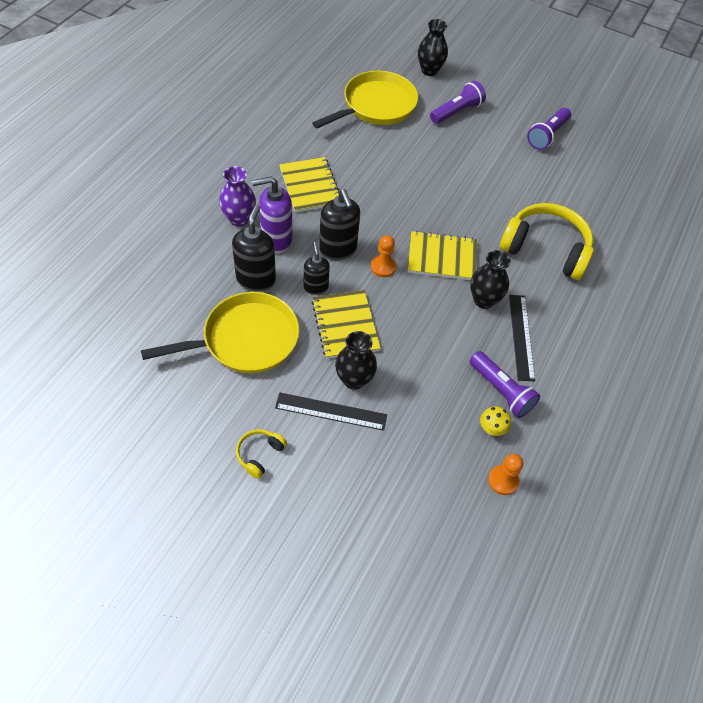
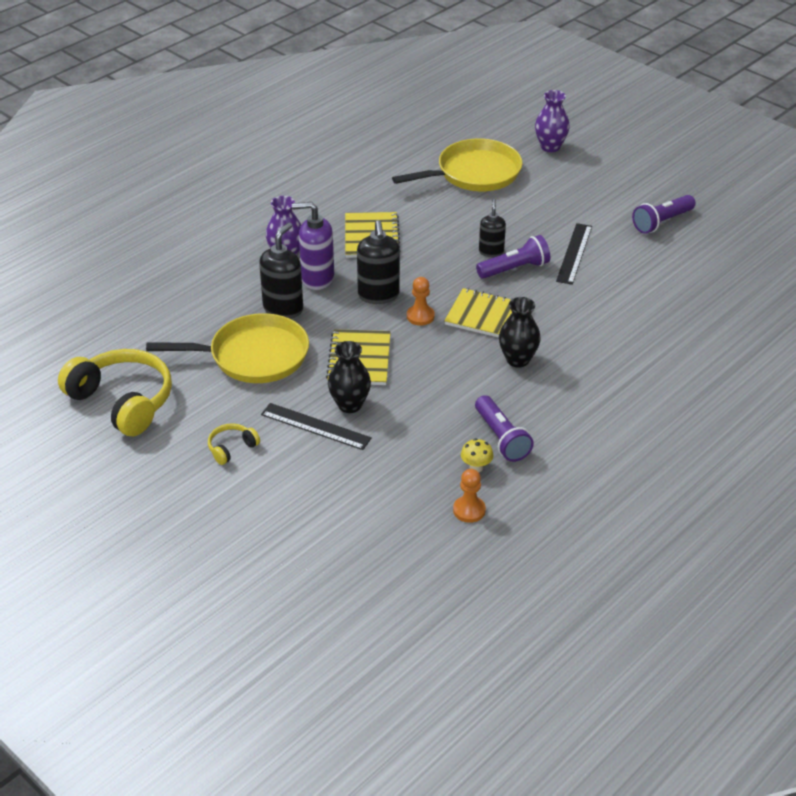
camera: 20 degrees right, 15 degrees down
(316, 287) = (342, 323): black soap dispenser -> black soap dispenser (491, 251)
(429, 70) = (550, 147): black vase -> purple vase
(456, 112) = (564, 188): purple flashlight -> purple flashlight (515, 269)
(521, 336) = (545, 397): black ruler -> black ruler (574, 253)
(545, 249) = (609, 325): yellow headphones -> yellow headphones (123, 401)

